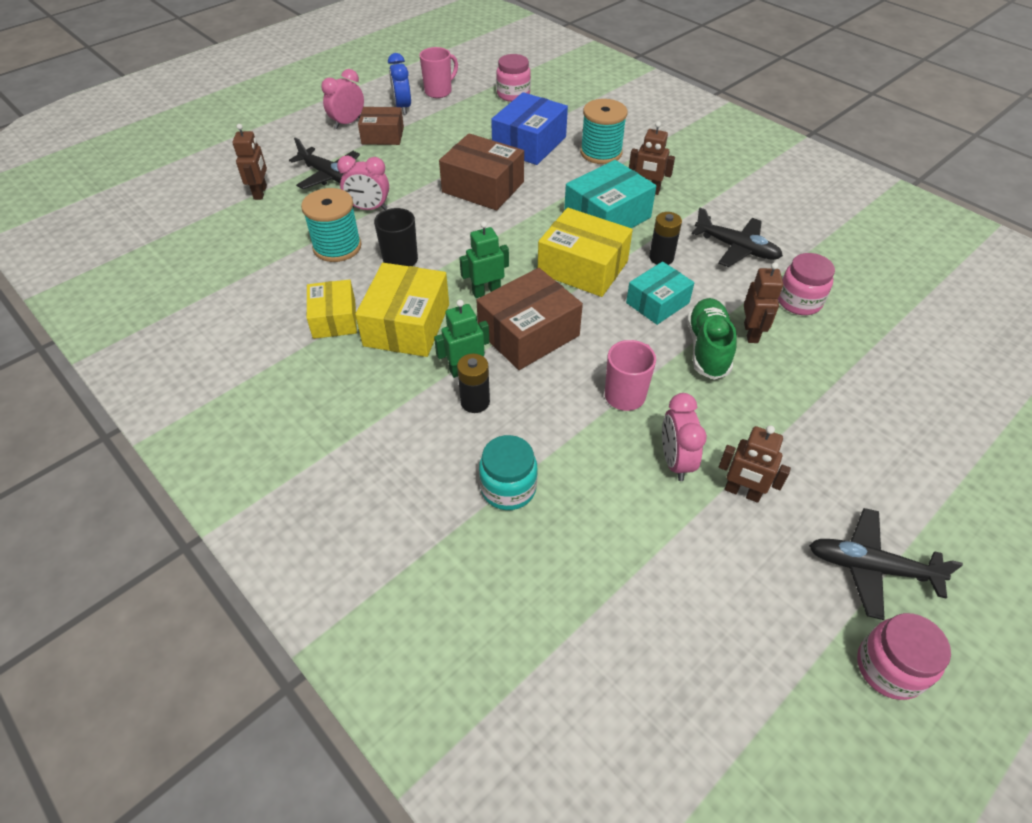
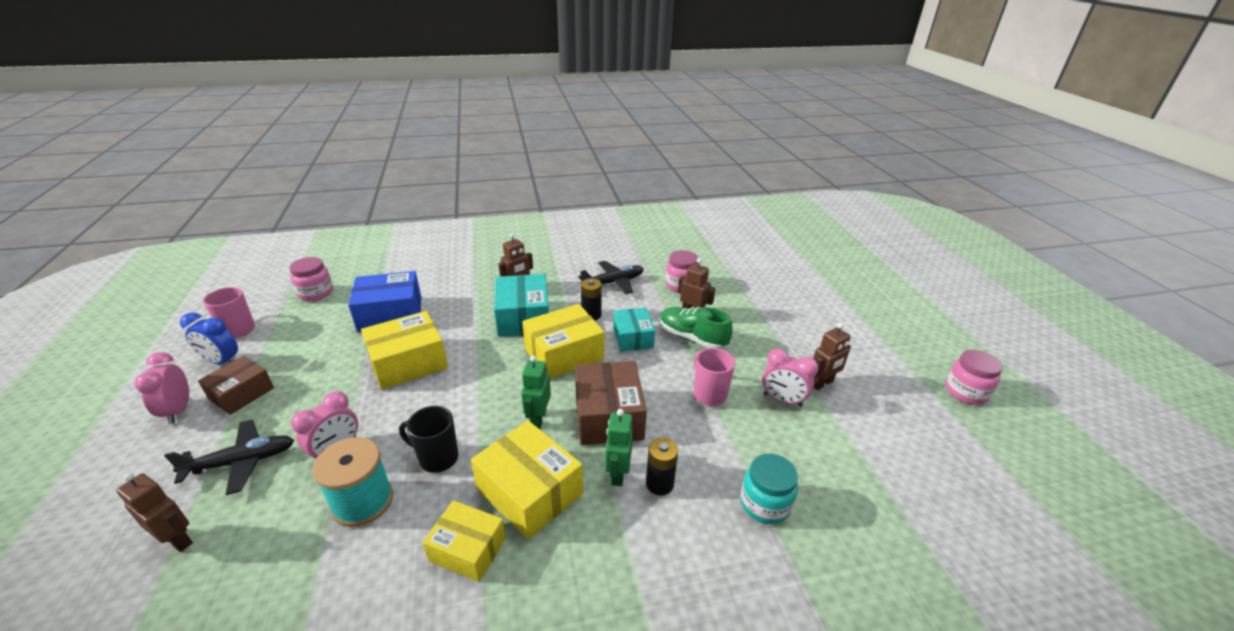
camera: 60 degrees left, 15 degrees down
(483, 187) = (408, 362): brown box -> yellow box
(529, 144) = (390, 314): blue box -> blue box turned 75 degrees counterclockwise
(601, 153) = (451, 287): turquoise spool -> none
(870, 567) = (896, 363): black plane -> none

